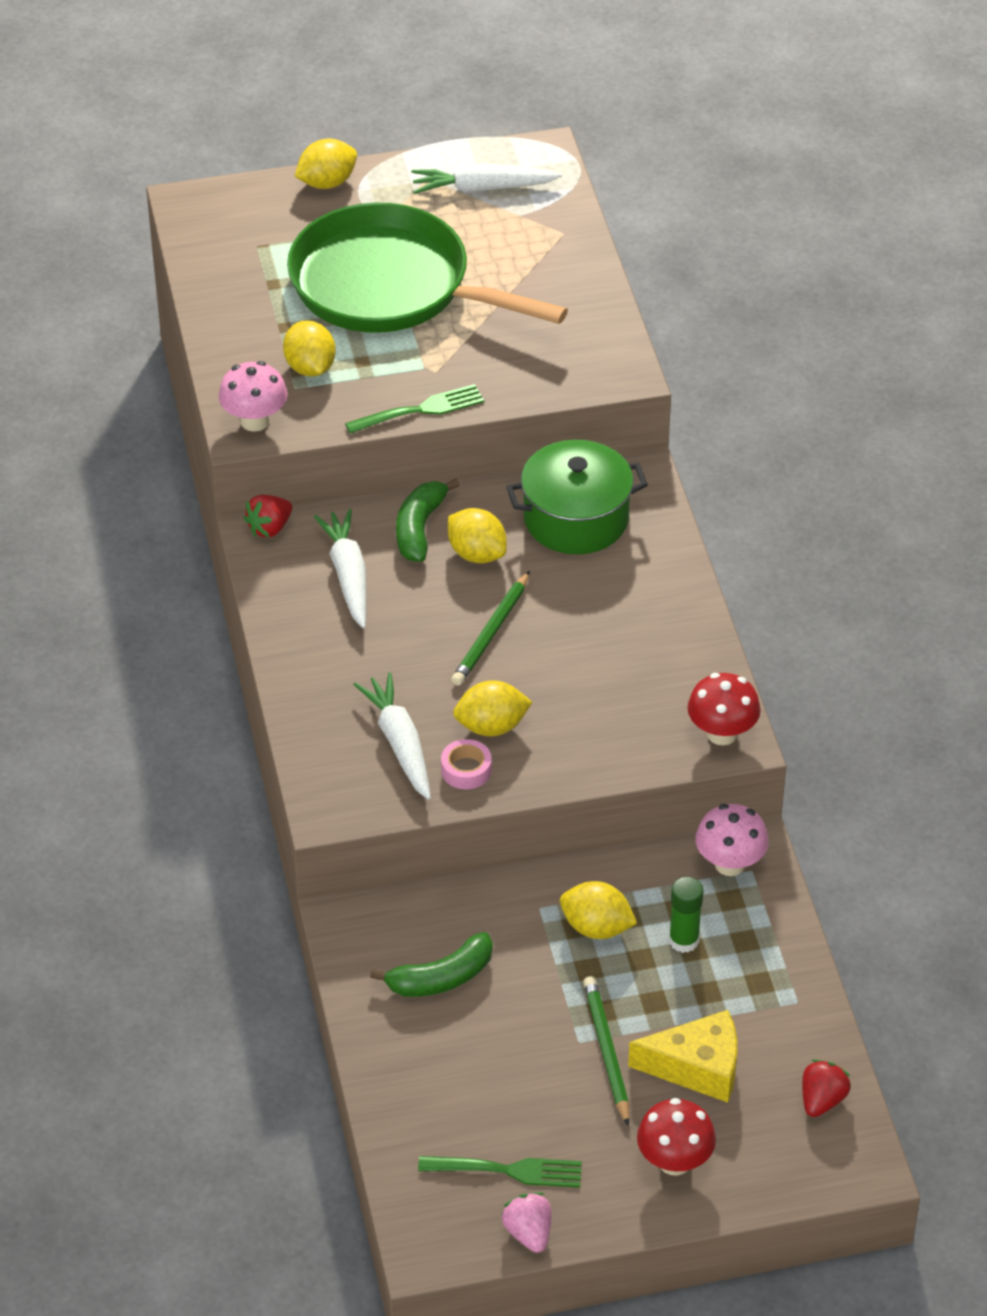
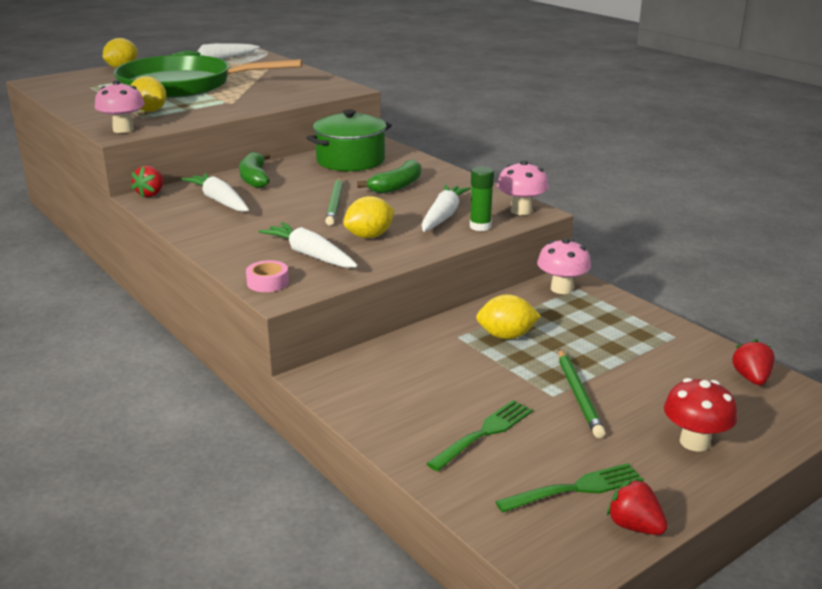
camera: 25 degrees left, 20 degrees down
(420, 410) = (233, 113): green fork -> green fork (484, 433)
(441, 978) = (418, 389): green banana -> green banana (397, 186)
(466, 770) = (368, 256): pink tape -> pink tape (268, 282)
(477, 554) = (299, 180): yellow lemon -> none
(528, 1233) = (634, 526): pink strawberry -> red strawberry
(607, 1051) = (578, 395): green pencil -> green pencil turned 150 degrees counterclockwise
(611, 711) = (443, 216): none -> white carrot
(683, 940) = (570, 327): green glue stick -> green glue stick (480, 226)
(697, 1067) = (650, 385): yellow cheese -> none
(722, 733) = (521, 211): red mushroom -> pink mushroom

